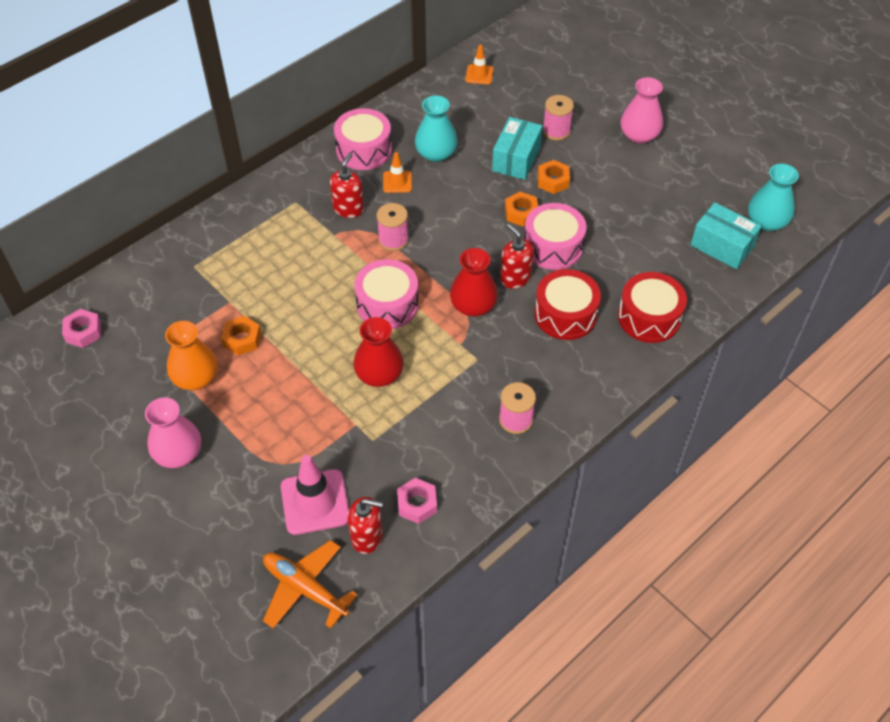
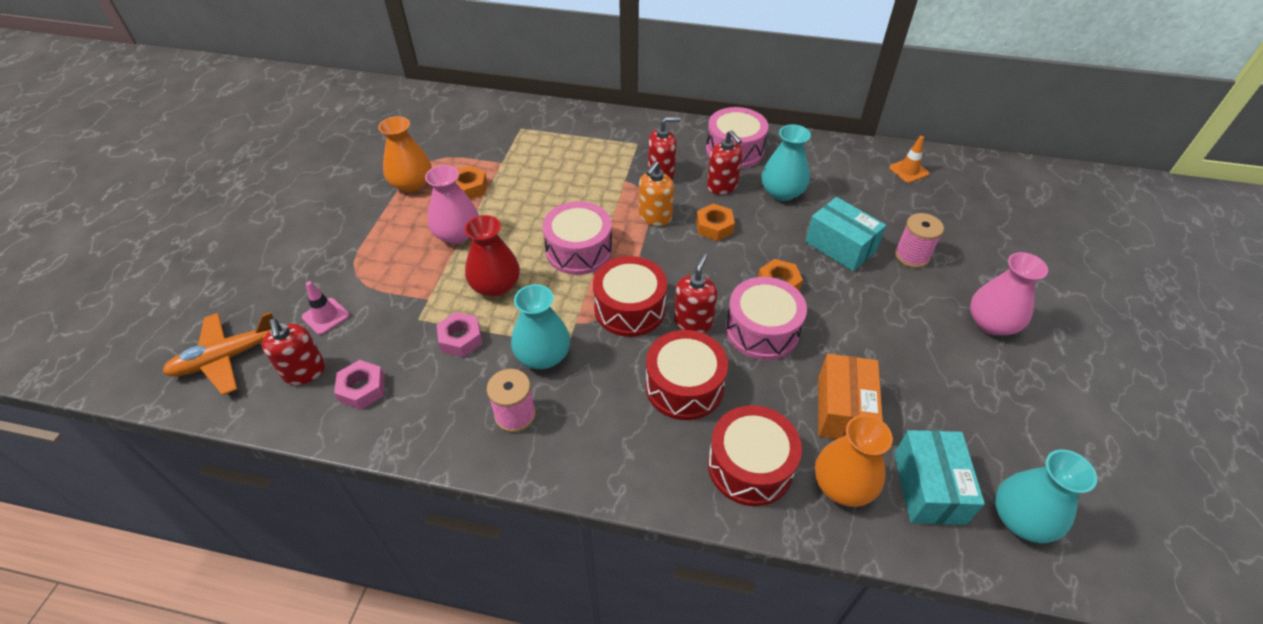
camera: 55 degrees right, 5 degrees down
(83, 332) = (414, 112): pink nut -> pink nut (461, 339)
(178, 453) = (331, 212): pink vase -> pink vase (457, 234)
(305, 588) = (227, 358): orange plane -> orange plane turned 120 degrees counterclockwise
(315, 502) = (325, 316): pink traffic cone -> pink traffic cone, size x0.56
(393, 240) = (655, 217): pink spool -> orange soap dispenser
(397, 182) = (722, 186): orange traffic cone -> red soap dispenser
(473, 306) = (630, 308): red vase -> red drum
(475, 378) = (543, 355): none -> turquoise vase
(516, 159) = (840, 246): turquoise box -> turquoise box turned 60 degrees clockwise
(553, 181) = (845, 286): orange nut -> orange nut (714, 227)
(644, 248) = (843, 409): none -> orange box
(693, 282) = (843, 485): none -> orange vase

